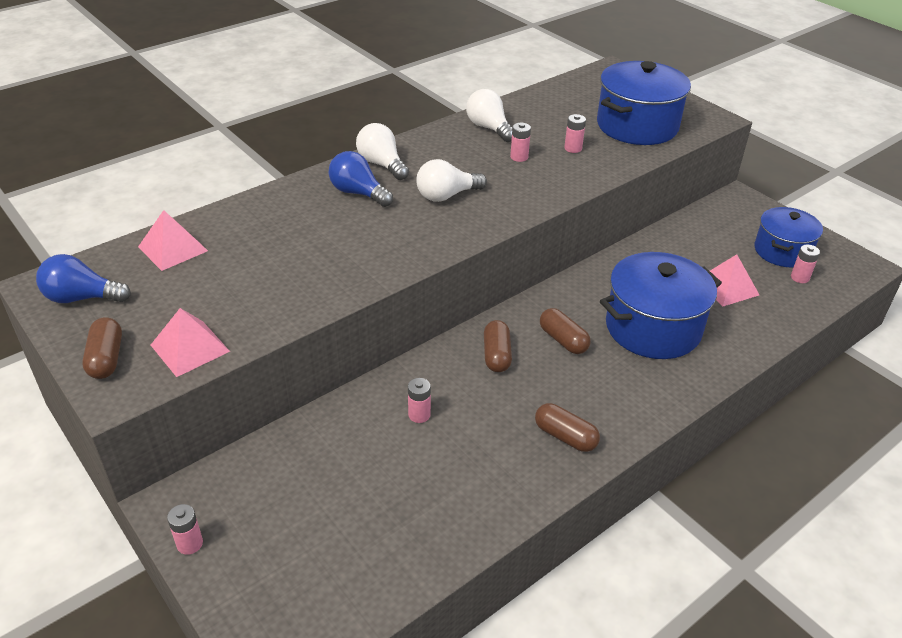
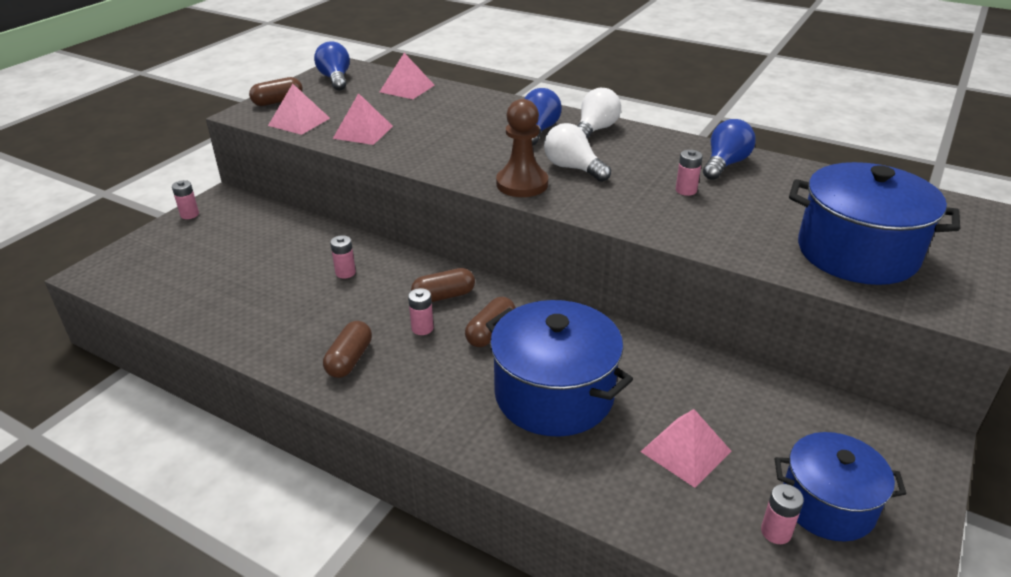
camera: 70 degrees right, 5 degrees down
(265, 302) = (363, 132): none -> pink pyramid
(457, 229) = (522, 184): none -> brown pawn
(489, 128) = (725, 164): white light bulb -> blue light bulb
(573, 148) = (743, 218): pink battery -> pink battery (422, 328)

